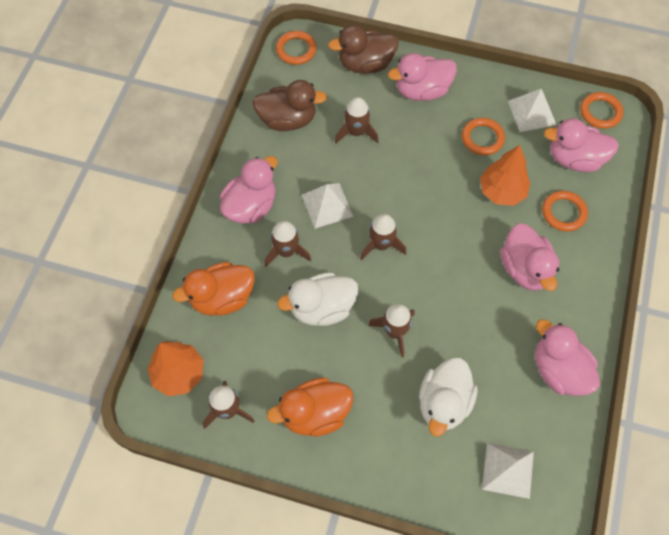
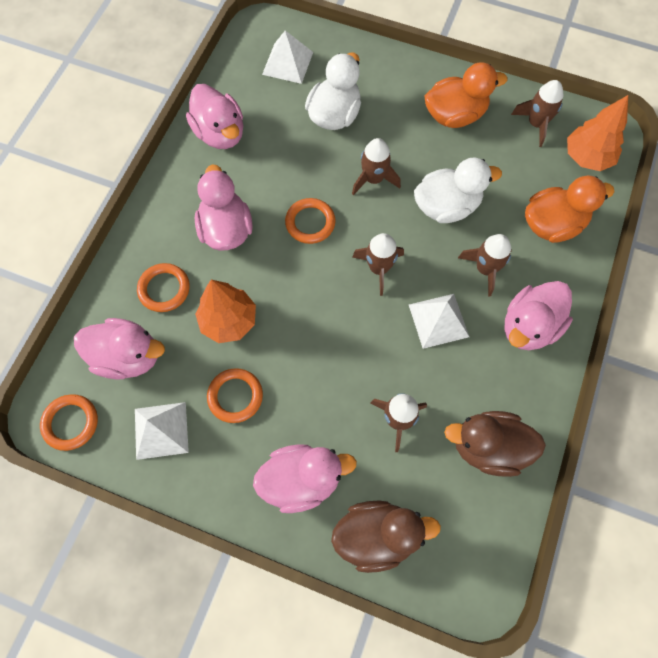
camera: 175 degrees left, 5 degrees up
(296, 50) = (478, 573): orange ring -> orange ring (310, 223)

